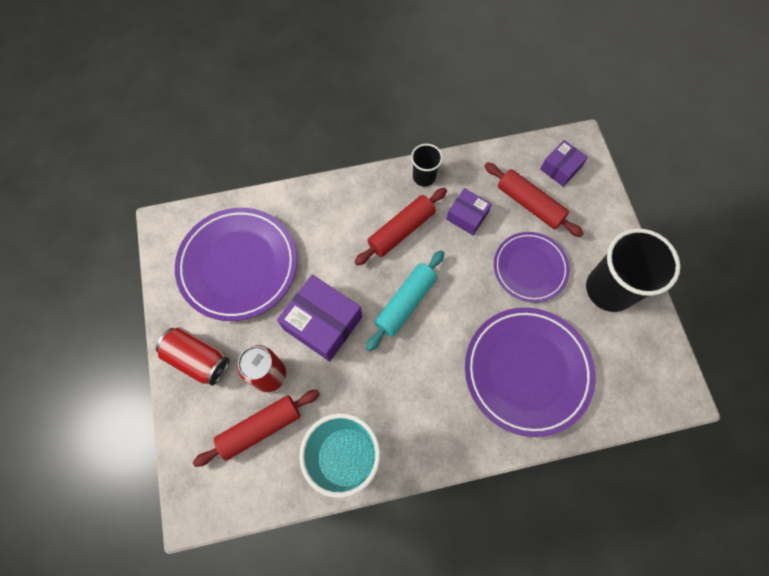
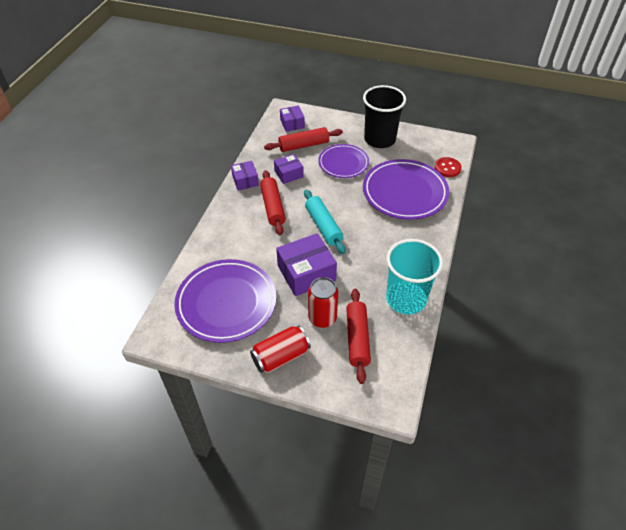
camera: 60 degrees left, 20 degrees down
(424, 177) = (245, 181): black cup -> purple box
(615, 407) = (447, 168): none -> red button

